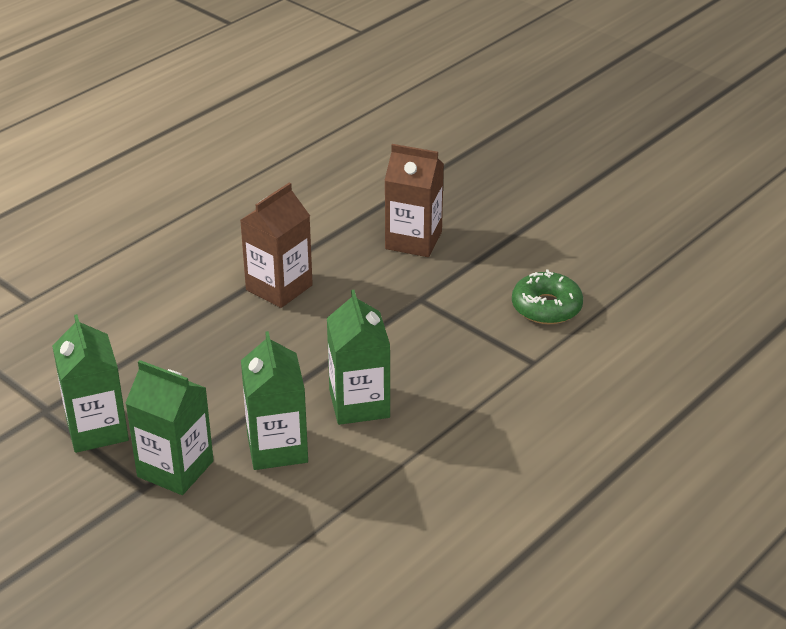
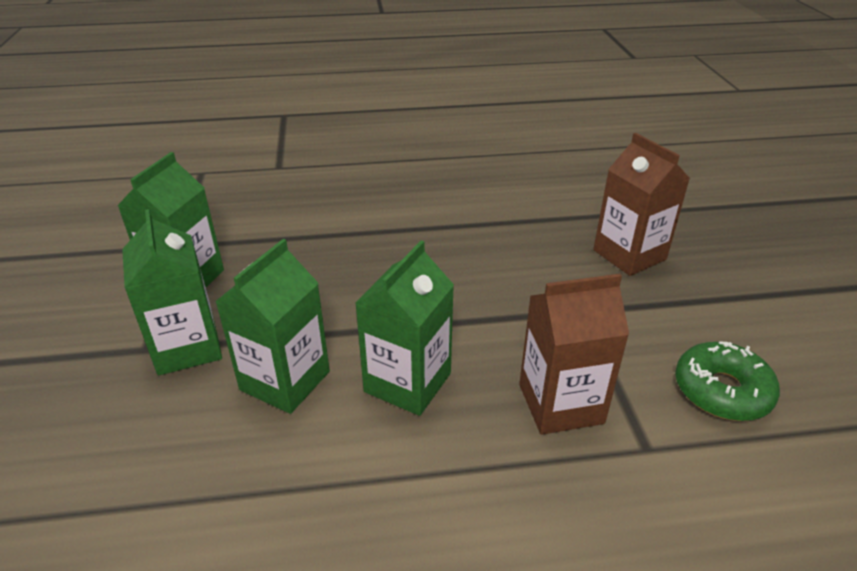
camera: 40 degrees right, 0 degrees up
(279, 287) = (461, 239): brown carton -> brown carton (560, 403)

